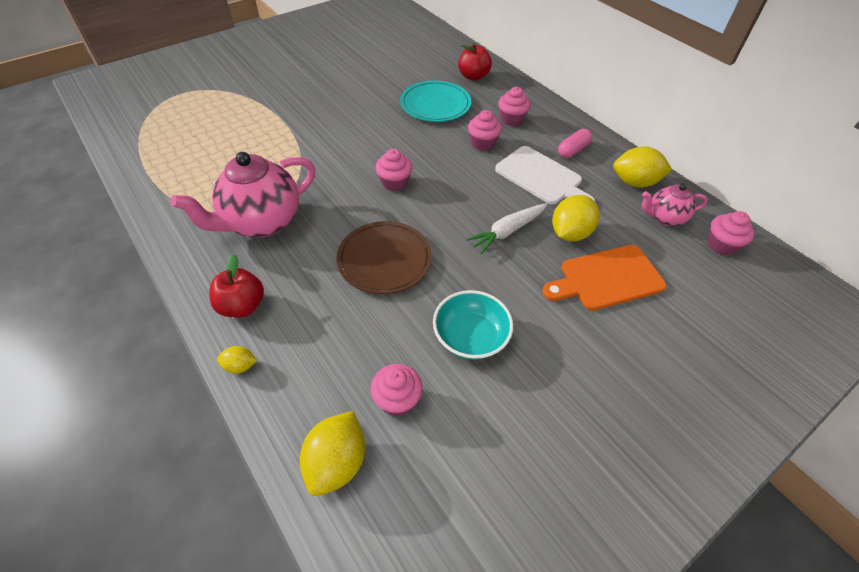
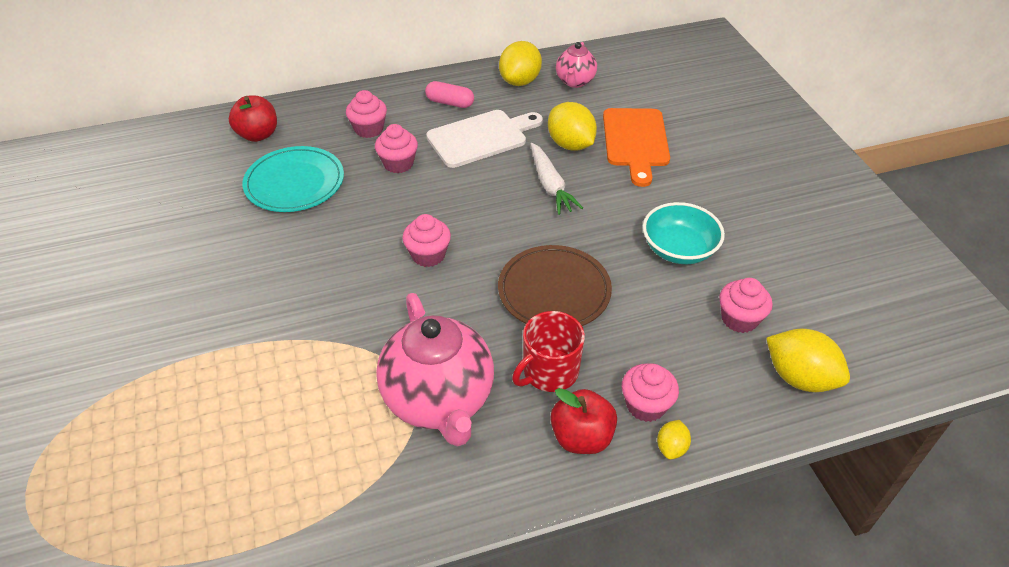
camera: 70 degrees left, 5 degrees down
(300, 274) = (549, 372): none -> red mug
(573, 150) = (450, 103): pink capsule -> pink capsule turned 45 degrees counterclockwise
(721, 245) = (620, 65): pink cupcake -> pink cupcake (646, 405)

